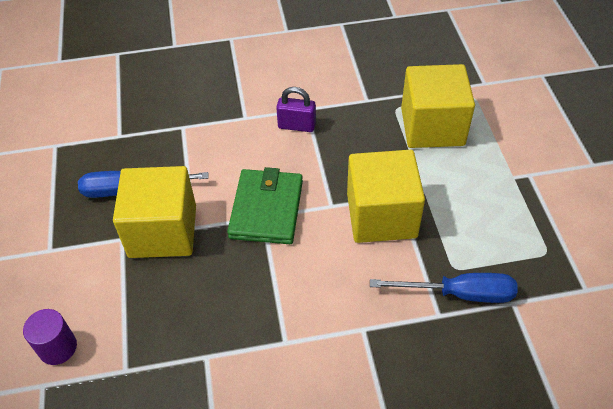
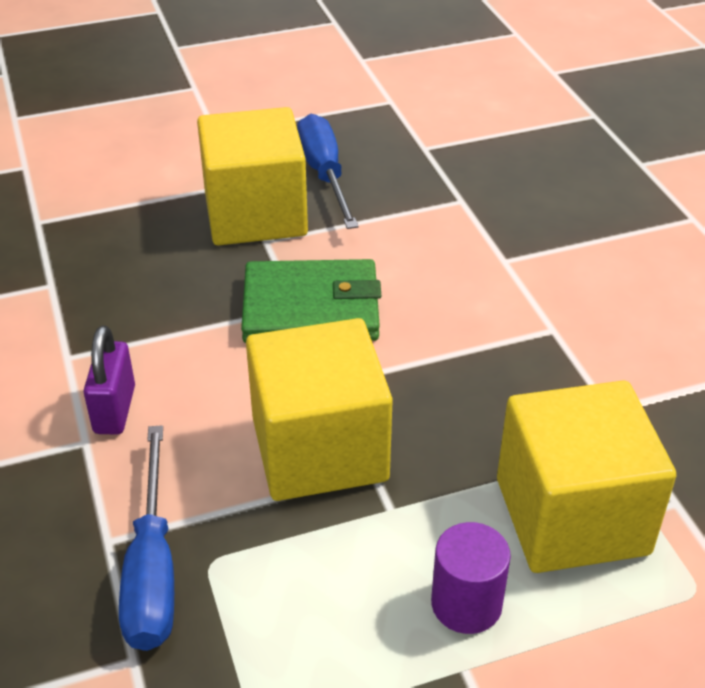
camera: 80 degrees right, 10 degrees down
(58, 347) = (73, 166): purple cylinder -> purple cylinder (466, 604)
(296, 126) = (505, 321): purple padlock -> purple padlock (114, 409)

